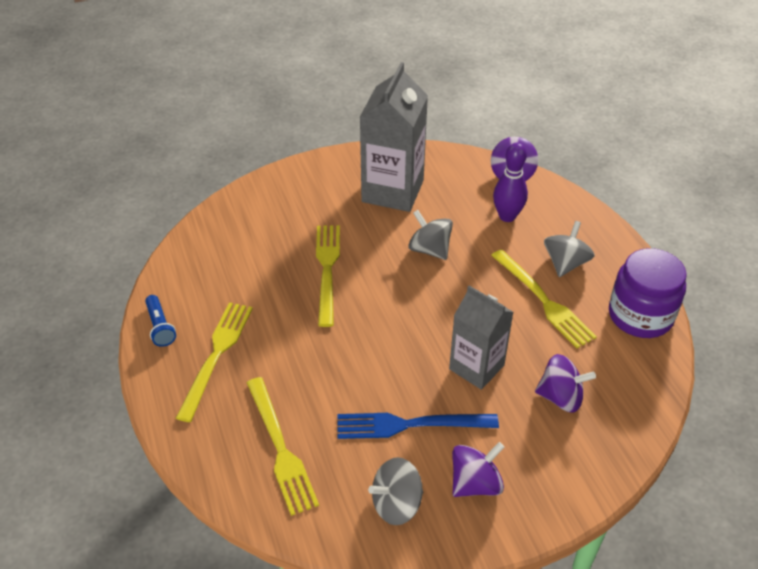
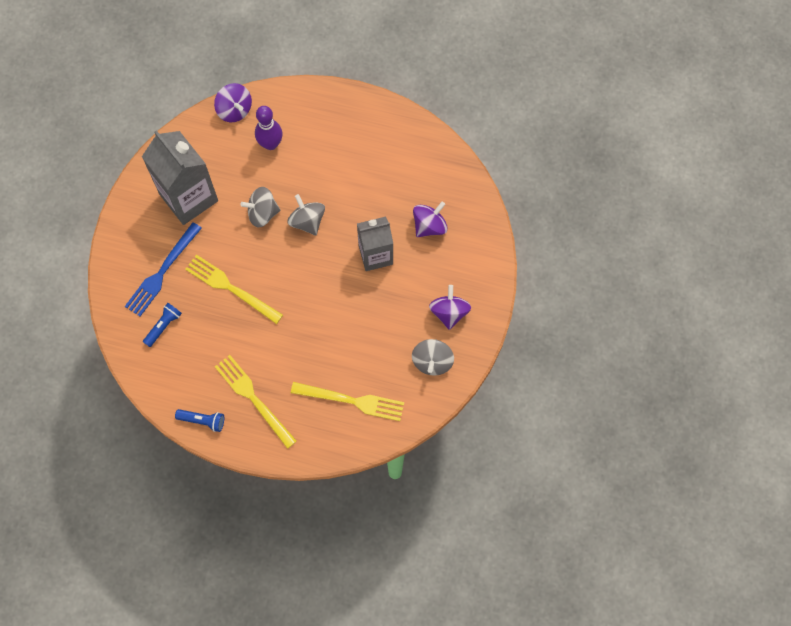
camera: 55 degrees left, 25 degrees up
(243, 243) = (163, 326): none -> blue flashlight
(409, 425) = (387, 320): blue fork -> blue fork (162, 272)
(543, 301) = (356, 179): yellow fork -> none
(565, 263) = (337, 142): grey spinning top -> grey spinning top (307, 221)
(640, 315) = (408, 135): purple jar -> none

